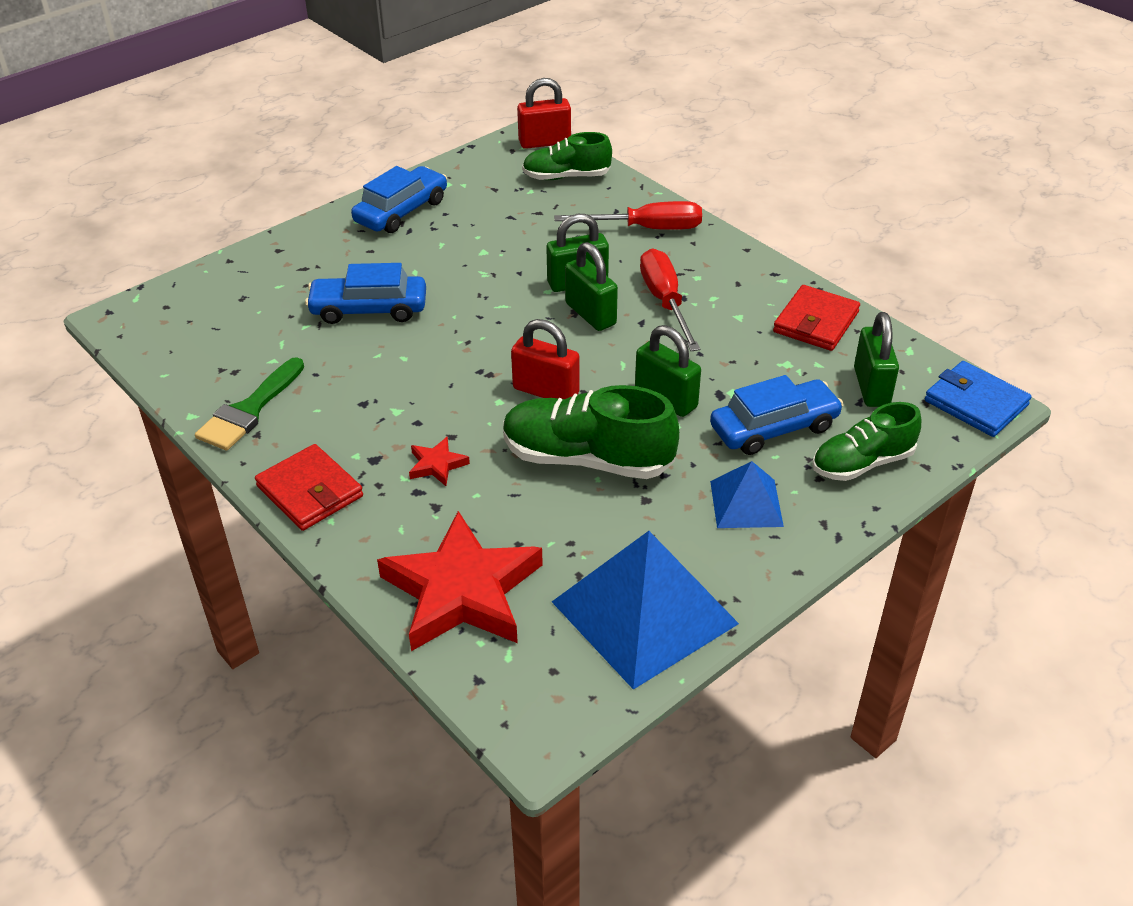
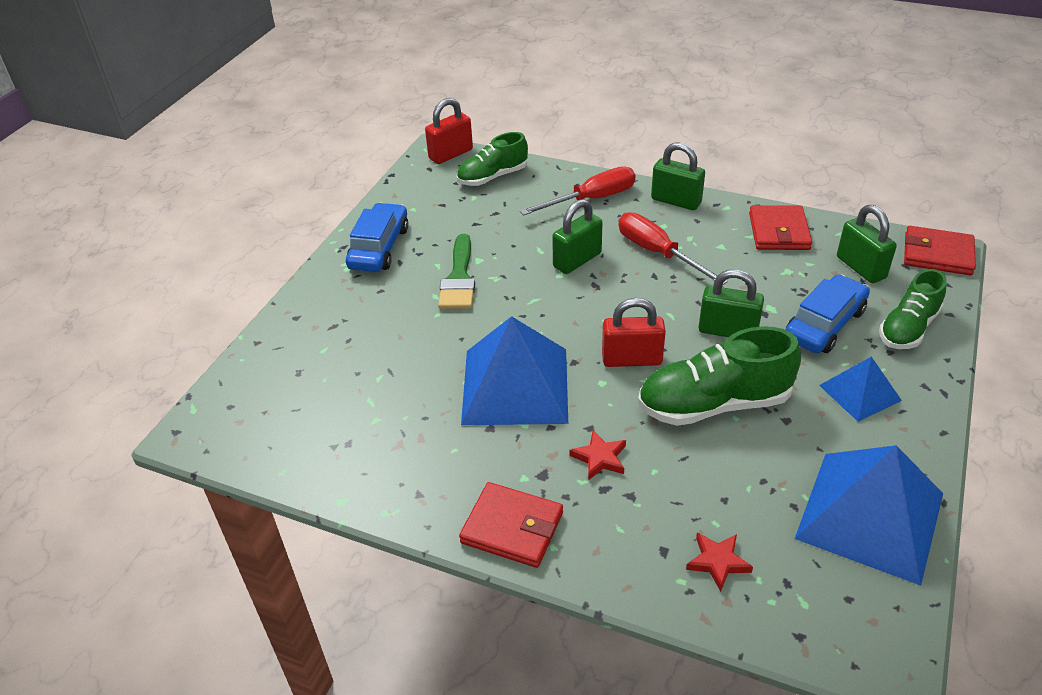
camera: 25 degrees left, 0 degrees up
(249, 410) = (393, 474): green brush -> green brush (459, 278)
(369, 309) = (423, 342): blue car -> none
(417, 375) = (515, 386): none -> blue pyramid
(462, 591) = (717, 562): red star -> red star, size x0.41
(590, 314) = (610, 282): green padlock -> green padlock (676, 201)
(976, 403) = (937, 254): blue wallet -> red wallet

